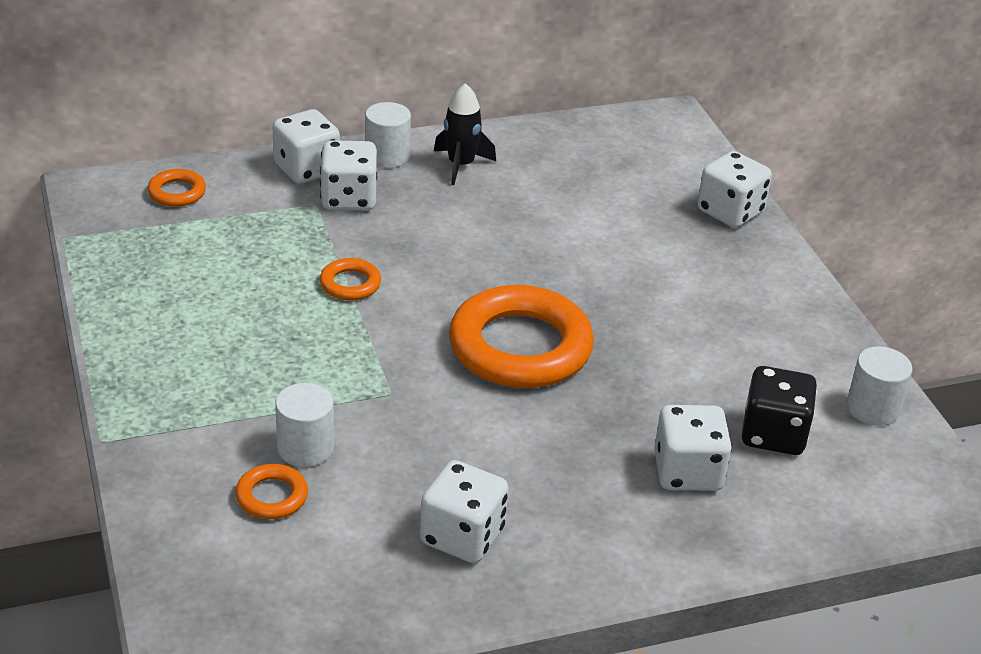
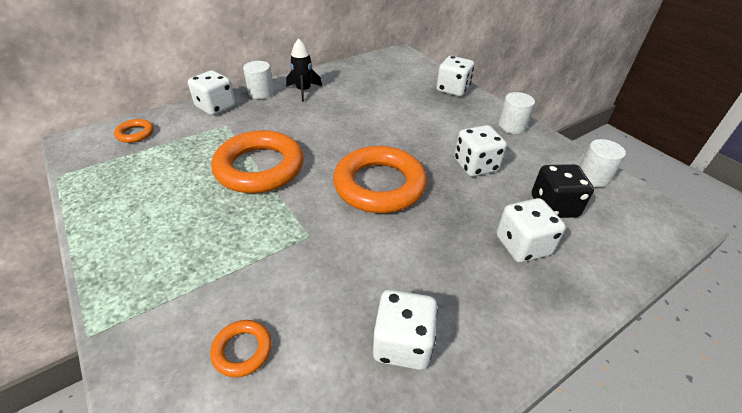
camera: 15 degrees left, 5 degrees up
(305, 448) = (259, 297): white cylinder -> white cylinder (512, 126)
(348, 198) = (245, 118): white dice -> white dice (475, 166)
(350, 284) = (259, 167): orange ring -> orange ring, size x2.26

